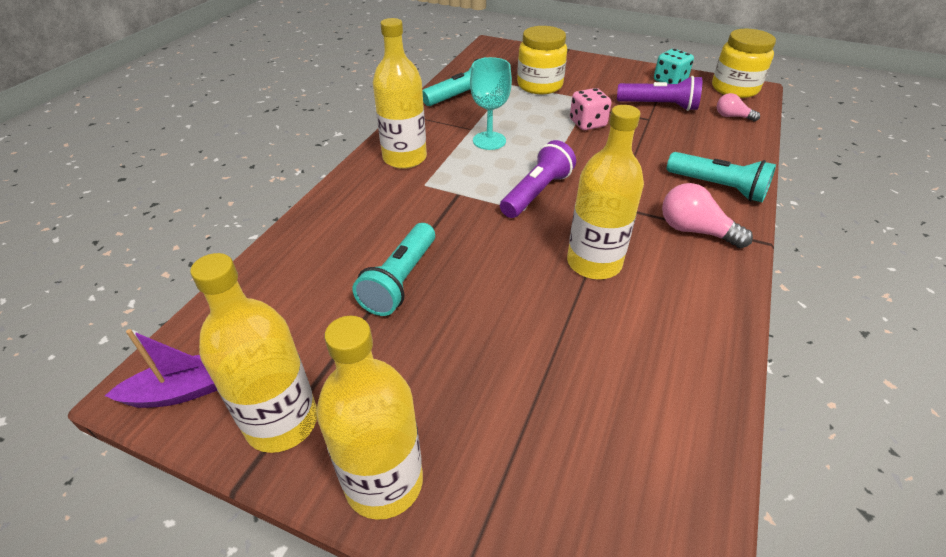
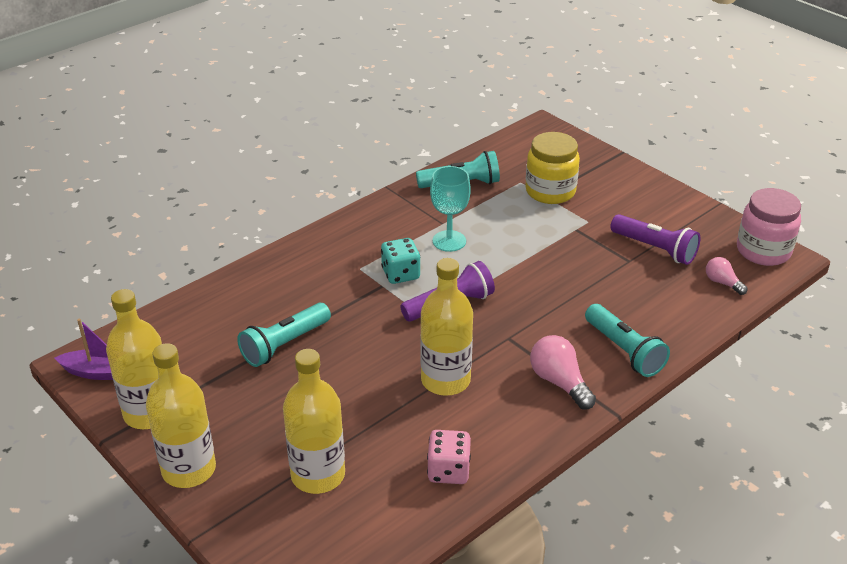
camera: 25 degrees right, 5 degrees down
(404, 158) = (360, 237): yellow bottle -> yellow bottle (318, 475)
(587, 123) = (560, 248): pink dice -> pink dice (448, 471)
(670, 81) = (698, 222): turquoise dice -> turquoise dice (400, 274)
(734, 89) = (763, 251): yellow jar -> pink jar

